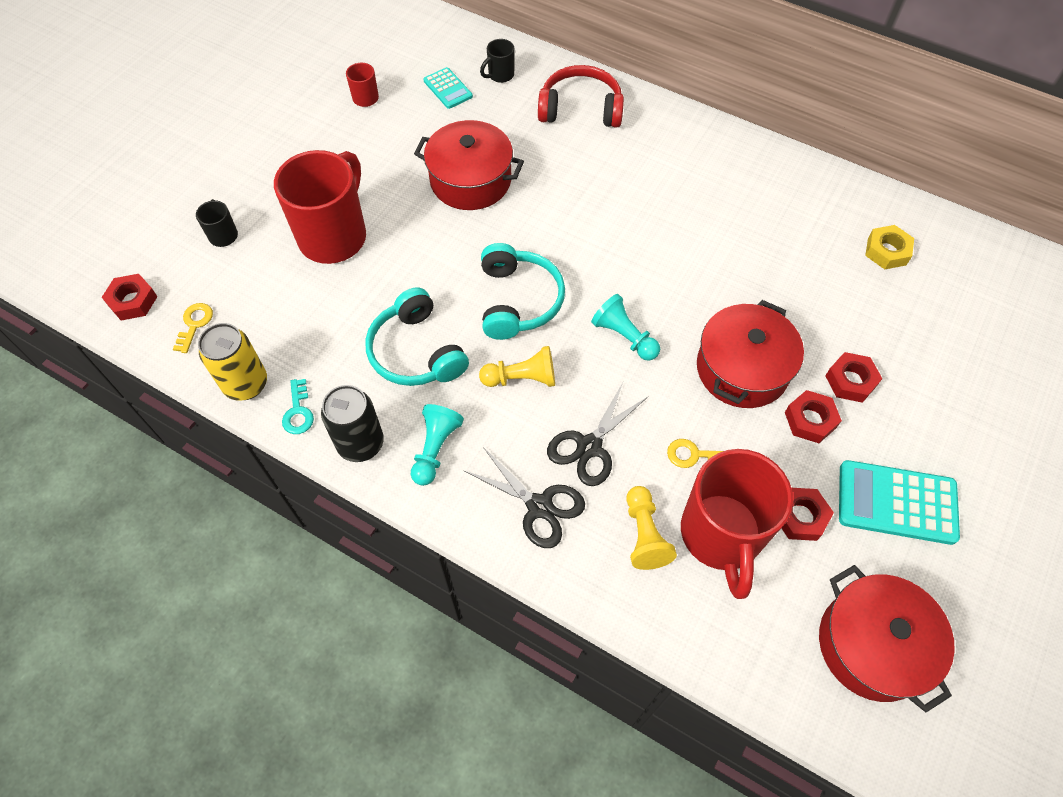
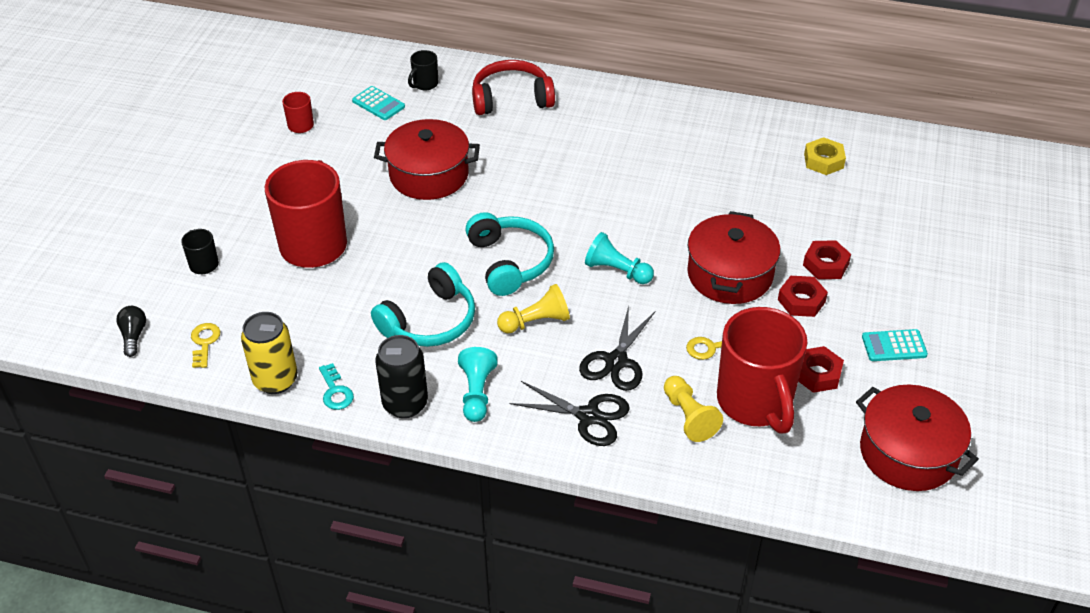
camera: 15 degrees left, 15 degrees down
(133, 301) = (133, 336): red nut -> black light bulb
(416, 352) = (430, 321): turquoise headphones -> turquoise headphones turned 90 degrees counterclockwise
(896, 502) = (894, 346): turquoise calculator -> turquoise calculator, size x0.57

